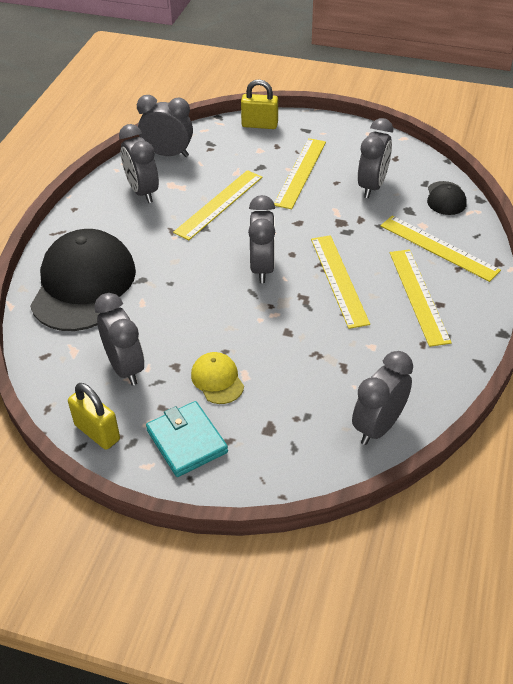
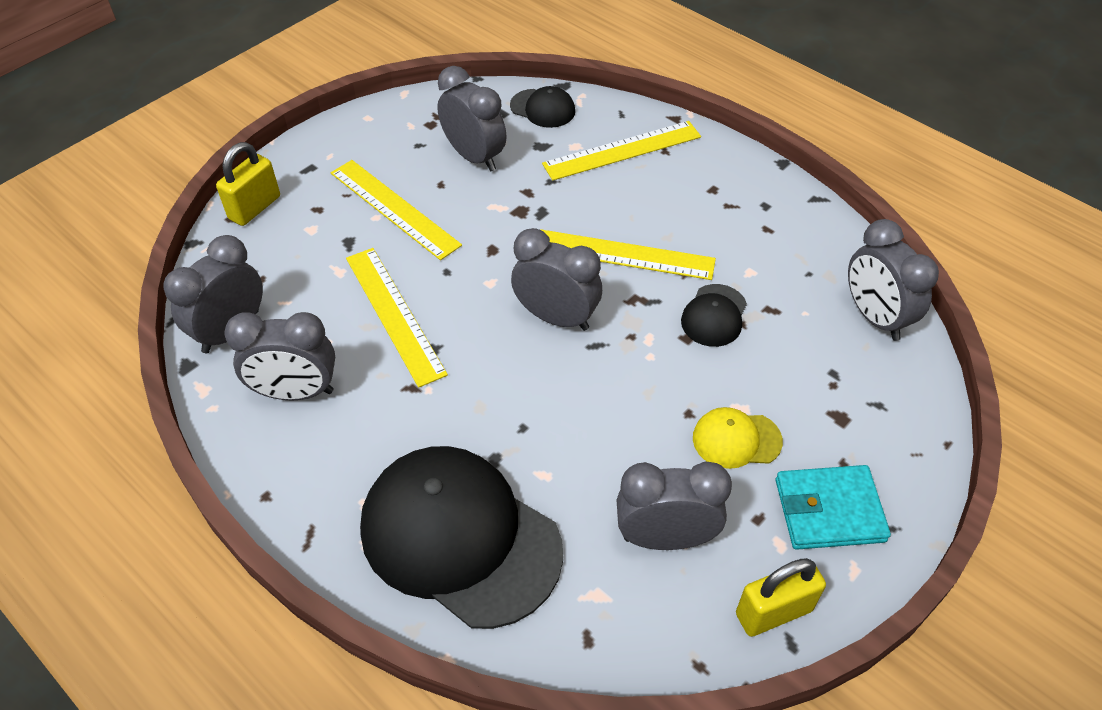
camera: 65 degrees left, 5 degrees up
(316, 339) = (714, 315): none -> black cap
(419, 296) = (691, 199): yellow ruler -> none

